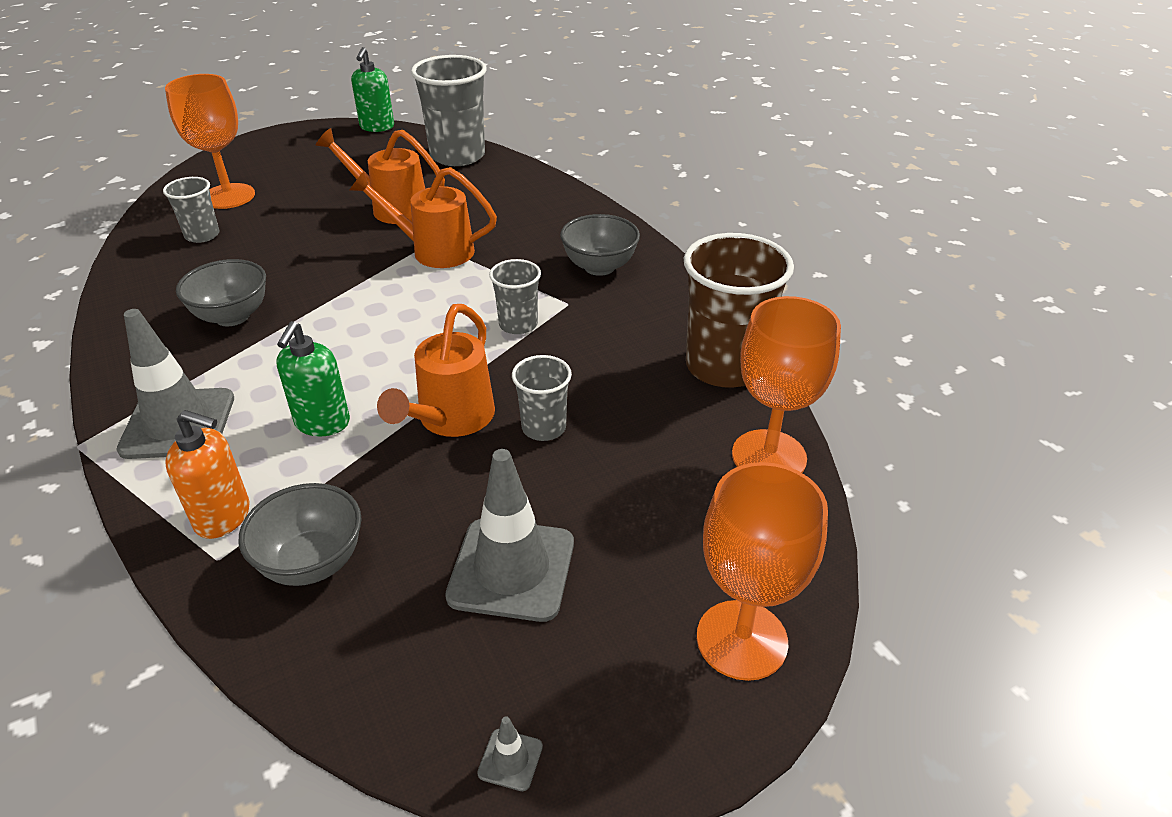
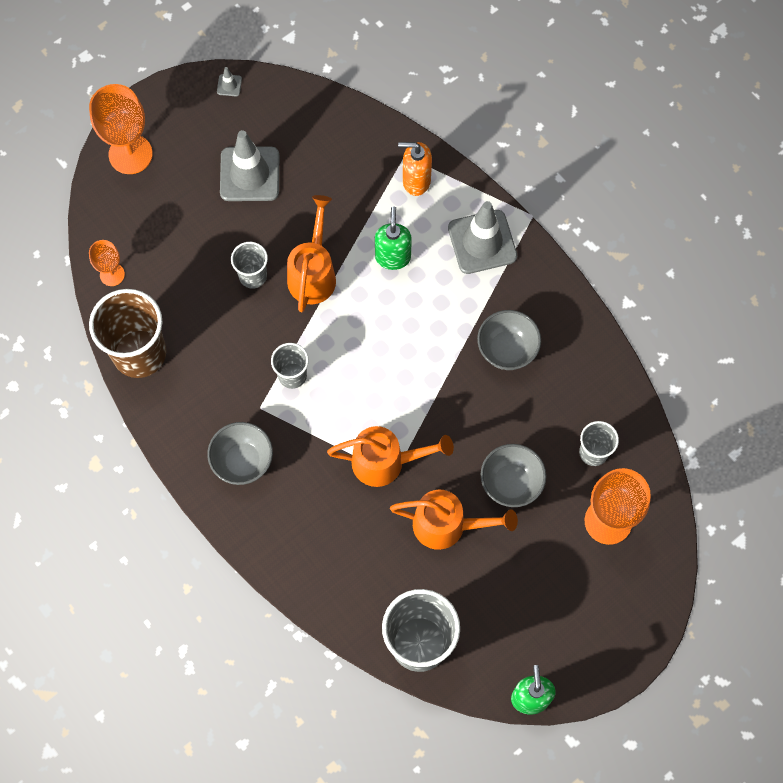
camera: 170 degrees right, 30 degrees up
(312, 562) = (354, 161): grey bowl -> grey bowl (511, 483)
(769, 456) = (112, 274): orange goblet -> orange goblet, size x0.55

